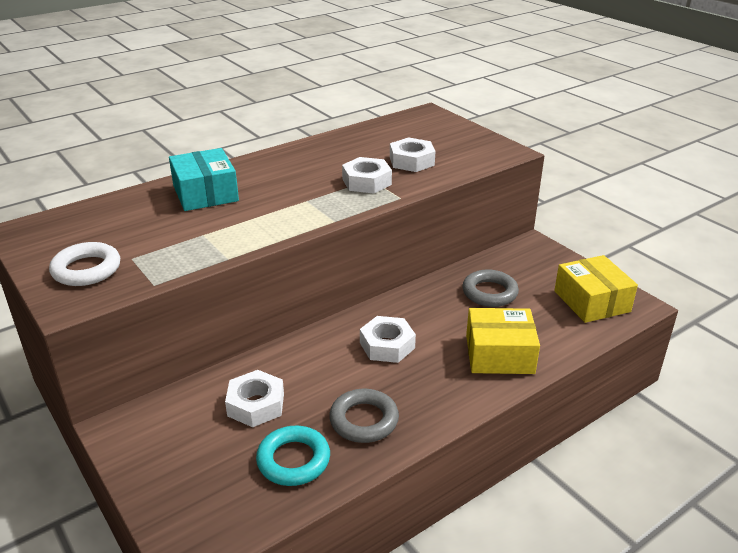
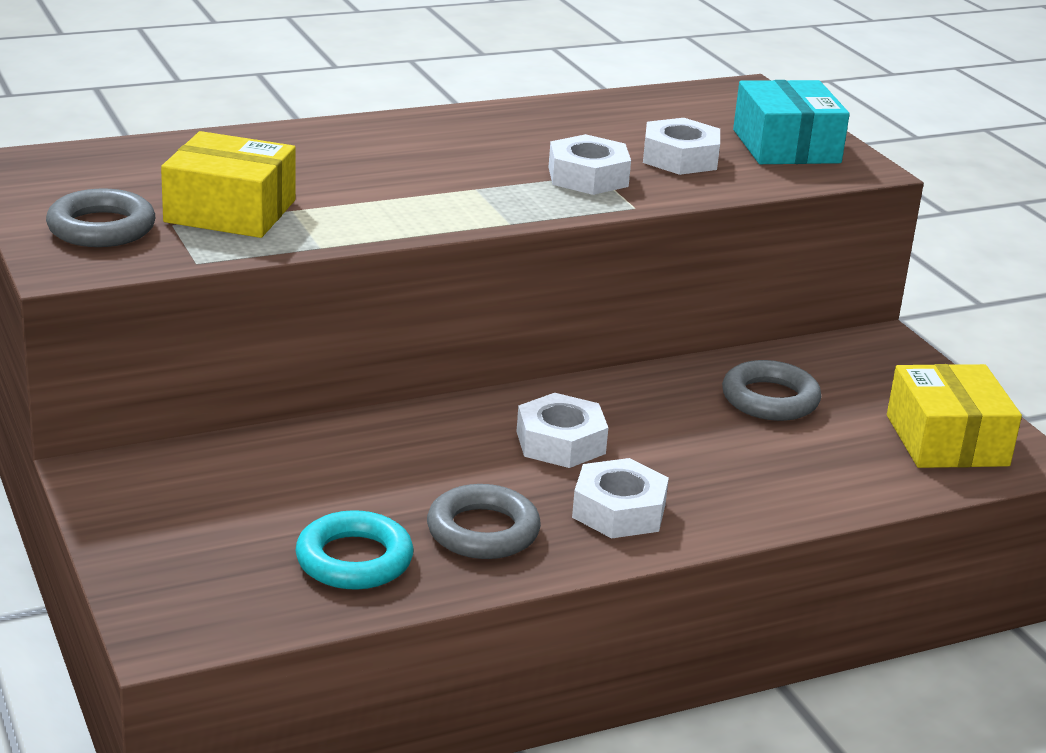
camera: 10 degrees right, 5 degrees down
(86, 269) = (101, 228): white ring -> grey ring
(205, 193) = (315, 155): turquoise box -> turquoise box (786, 146)
(256, 405) = (319, 482): white nut -> white nut (619, 511)
(499, 354) = (745, 485): yellow box -> yellow box (230, 211)

